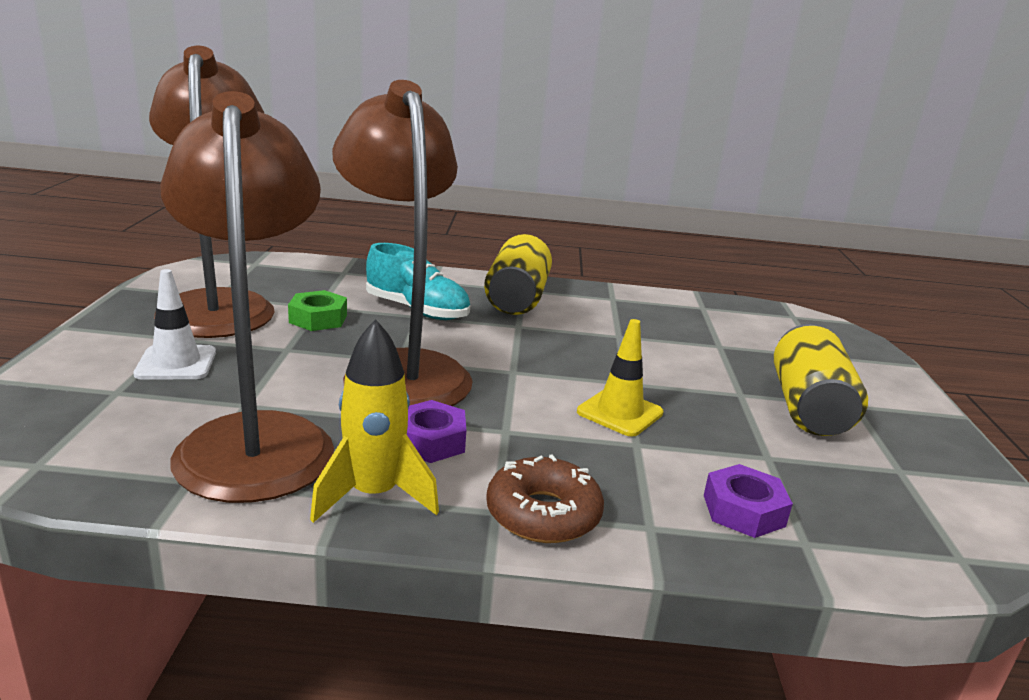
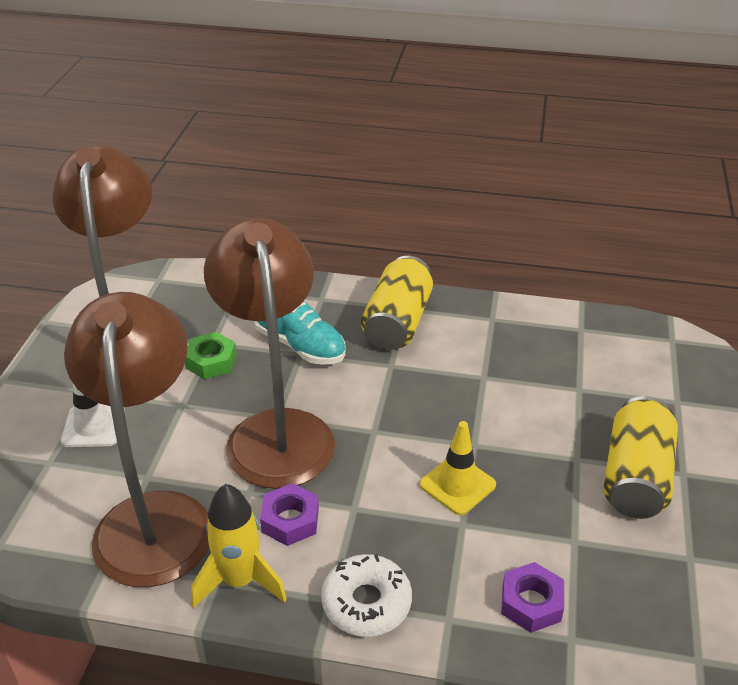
camera: 10 degrees right, 15 degrees up
(543, 514) = (366, 603): brown donut -> white donut

